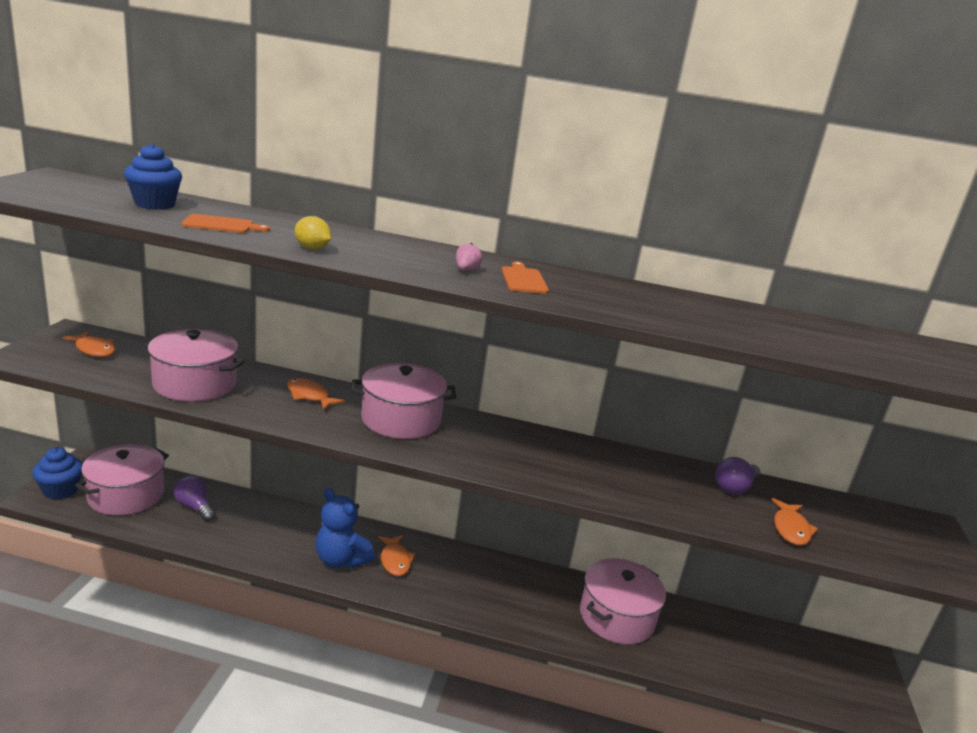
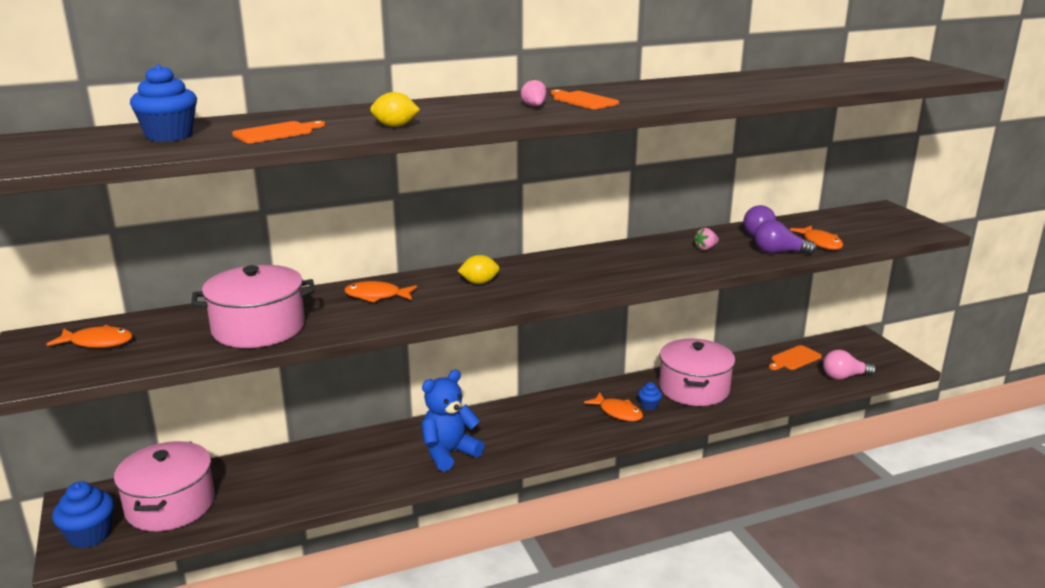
camera: 30 degrees left, 0 degrees up
(194, 507) = (257, 480): purple light bulb -> purple light bulb (779, 252)
(341, 559) = (449, 453): blue teddy bear -> blue teddy bear turned 135 degrees clockwise
(395, 560) = (493, 432): orange fish -> orange fish (618, 412)
(401, 419) = (479, 282): pink pot -> yellow lemon
(553, 610) = (649, 405): none -> blue cupcake
(653, 479) = (706, 248): none -> pink strawberry
(760, 642) = (794, 358): none -> orange cutting board
(796, 692) = (844, 377): none -> pink light bulb

